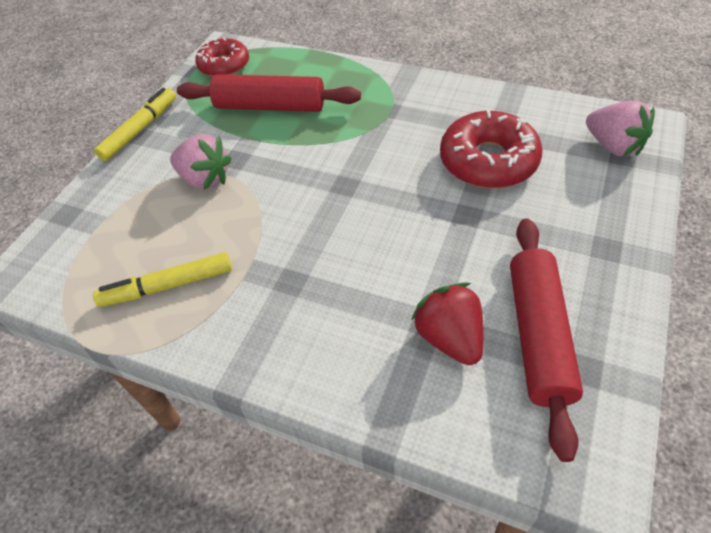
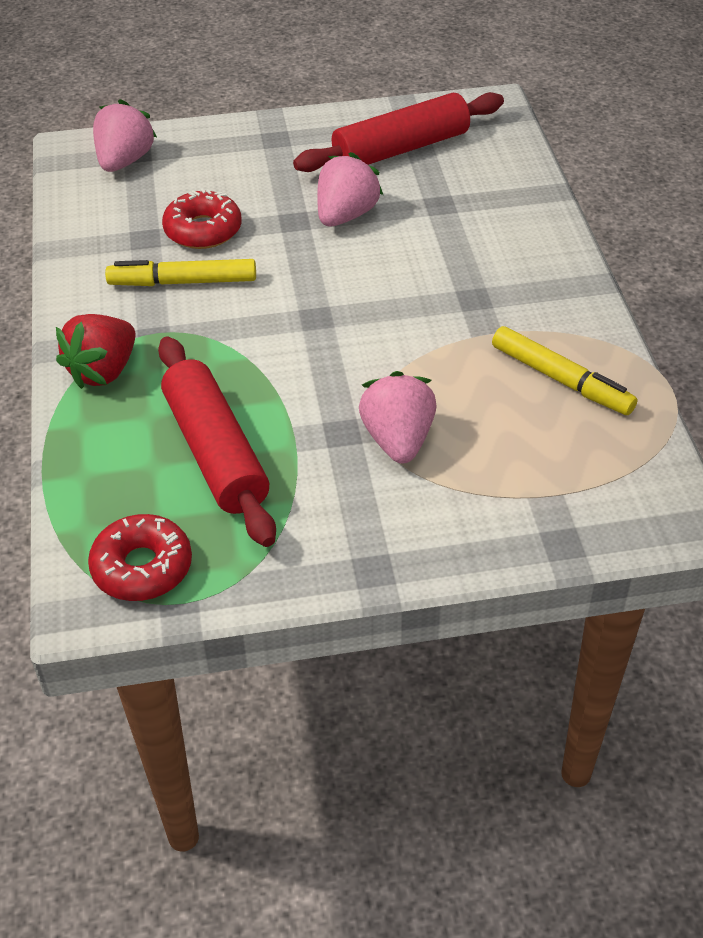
camera: 125 degrees left, 5 degrees down
(140, 130) = (361, 574): yellow marker -> yellow marker (183, 282)
(449, 338) = (444, 188): red strawberry -> red strawberry (103, 371)
(453, 248) = (346, 215): none -> pink strawberry
(488, 161) = (203, 230): red donut -> red donut, size x0.66

